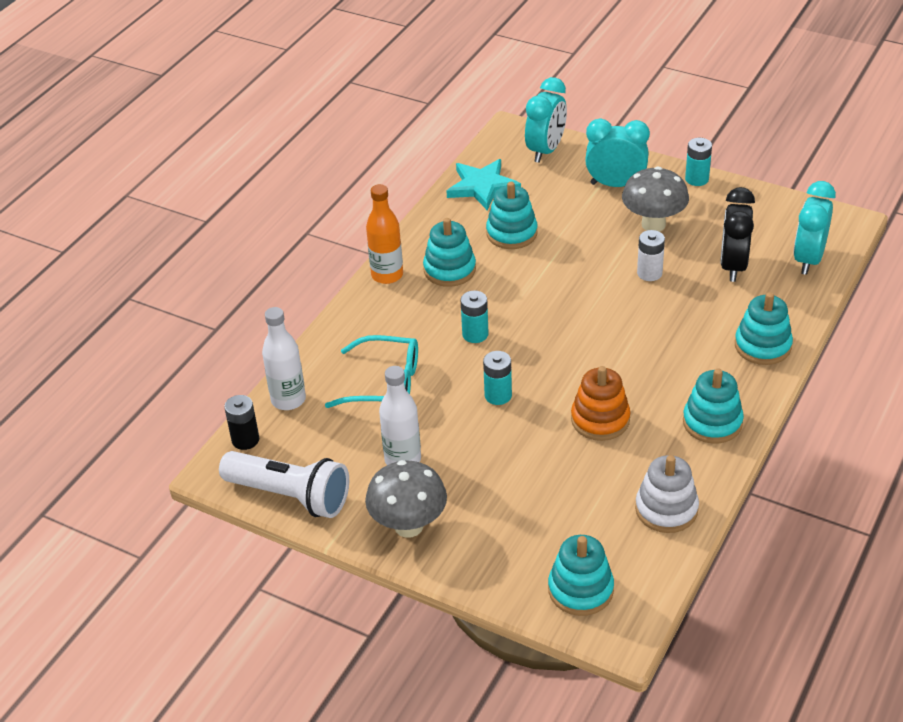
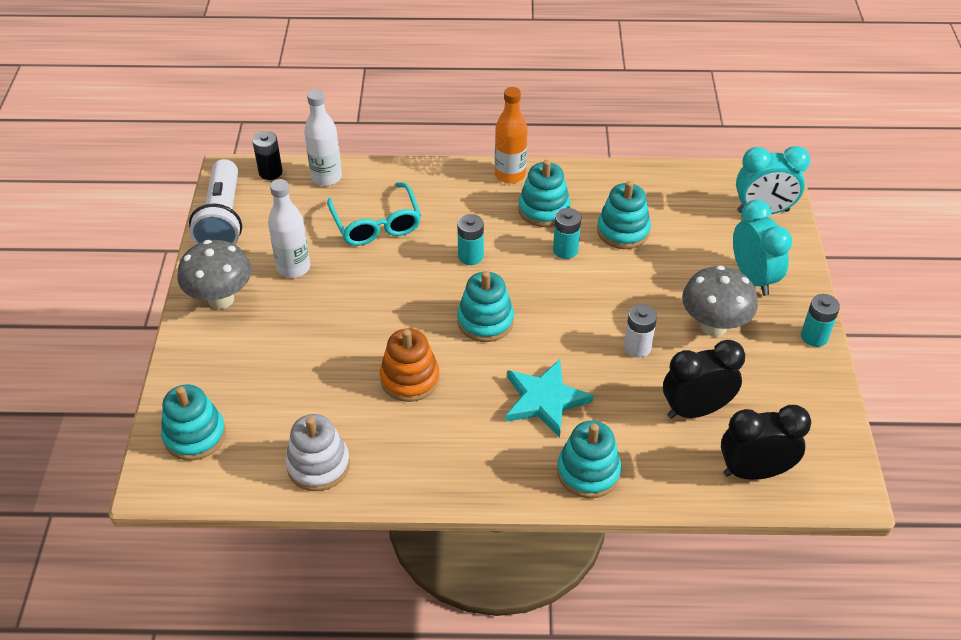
camera: 60 degrees right, 5 degrees up
(482, 187) = (674, 188): turquoise star -> turquoise star (544, 400)
(498, 395) = (402, 299): turquoise battery -> turquoise battery (565, 250)
(712, 422) = (452, 464): turquoise stacking toy -> turquoise stacking toy (485, 321)
(808, 259) = (754, 471): turquoise clock -> black clock

